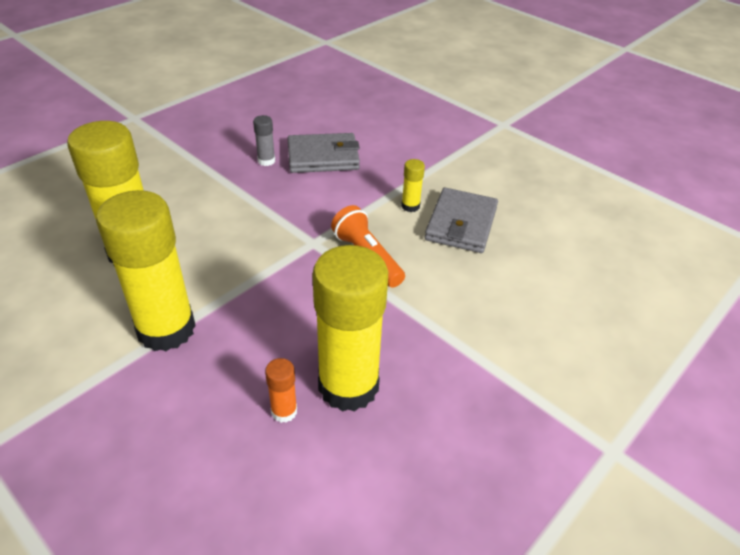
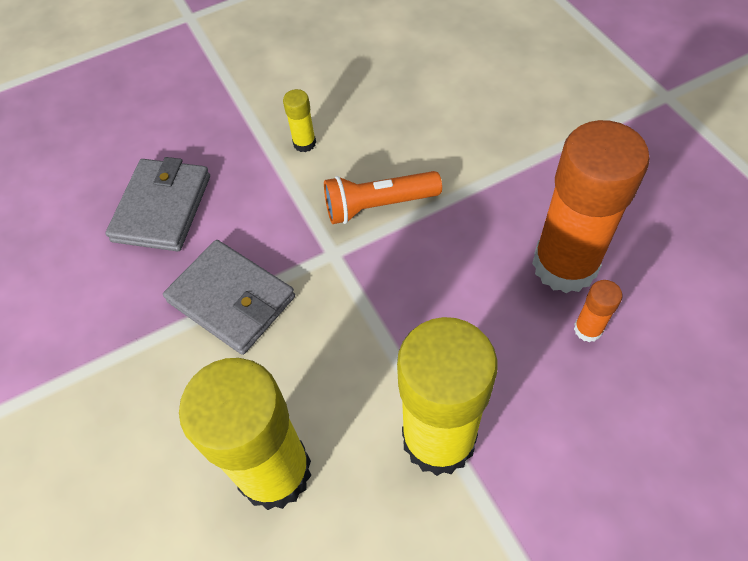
camera: 65 degrees left, 15 degrees up
(266, 161) = (137, 275): grey glue stick -> none
(348, 386) = (564, 265): yellow glue stick -> orange glue stick
(461, 224) = (354, 107): grey wallet -> grey wallet (231, 299)

